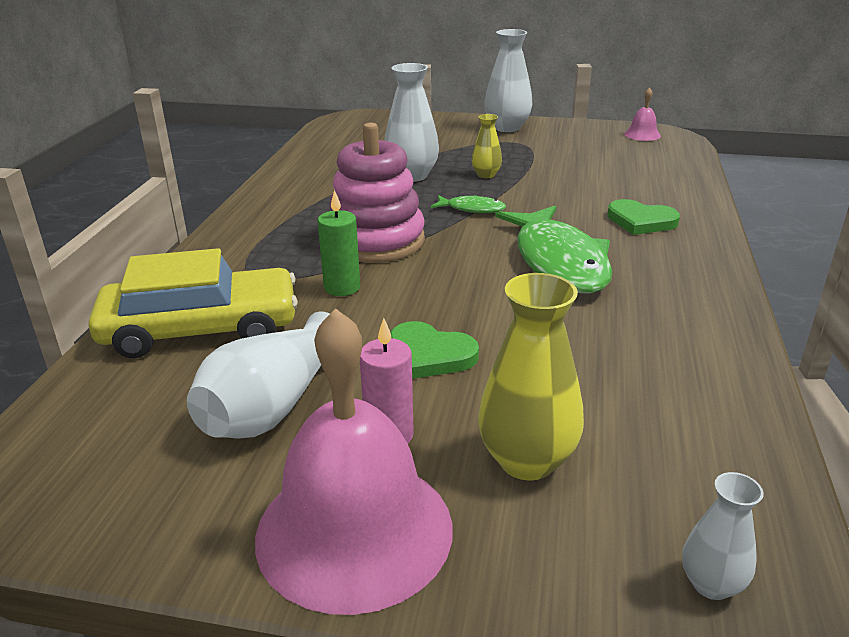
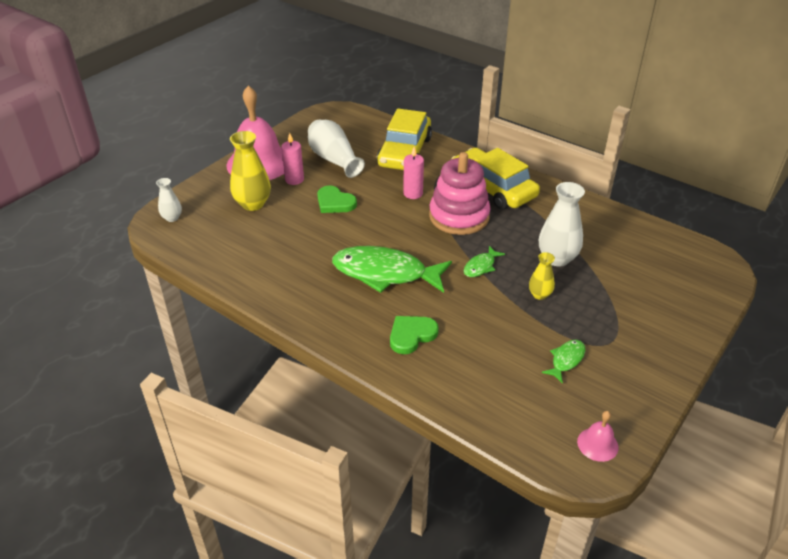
camera: 115 degrees right, 10 degrees up
(281, 232) = (493, 188): none -> yellow car
(342, 287) = (413, 193): green candle -> pink candle
(430, 355) = (335, 202): green heart -> green heart turned 105 degrees counterclockwise
(507, 128) = (657, 352): white vase -> none
(566, 154) = (566, 360): none -> green fish

